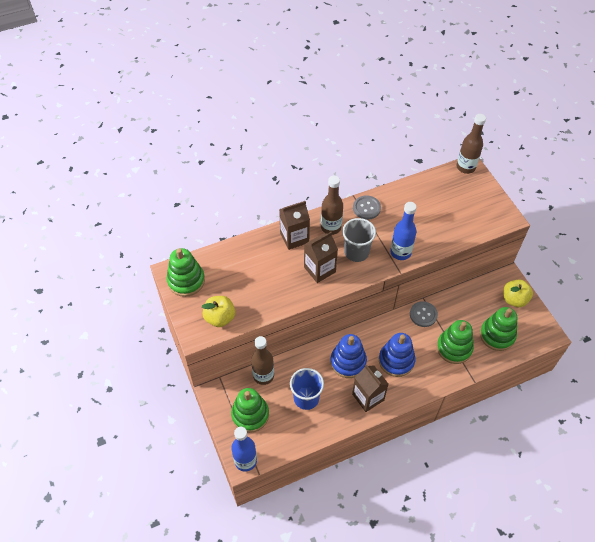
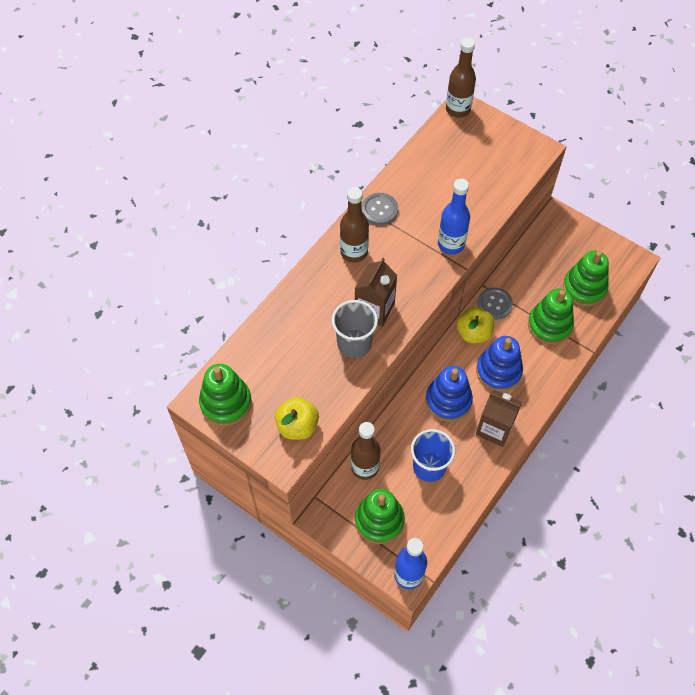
camera: 30 degrees left, 5 degrees up
(294, 238) = (320, 285): brown carton -> none
(356, 252) = (402, 268): grey cup -> grey cup (354, 343)
(514, 299) = (577, 239): yellow apple -> yellow apple (473, 333)

